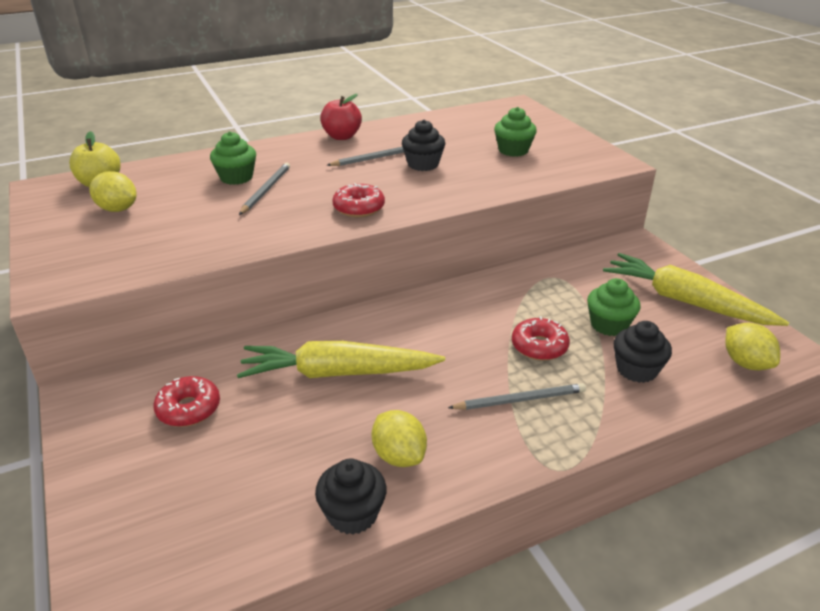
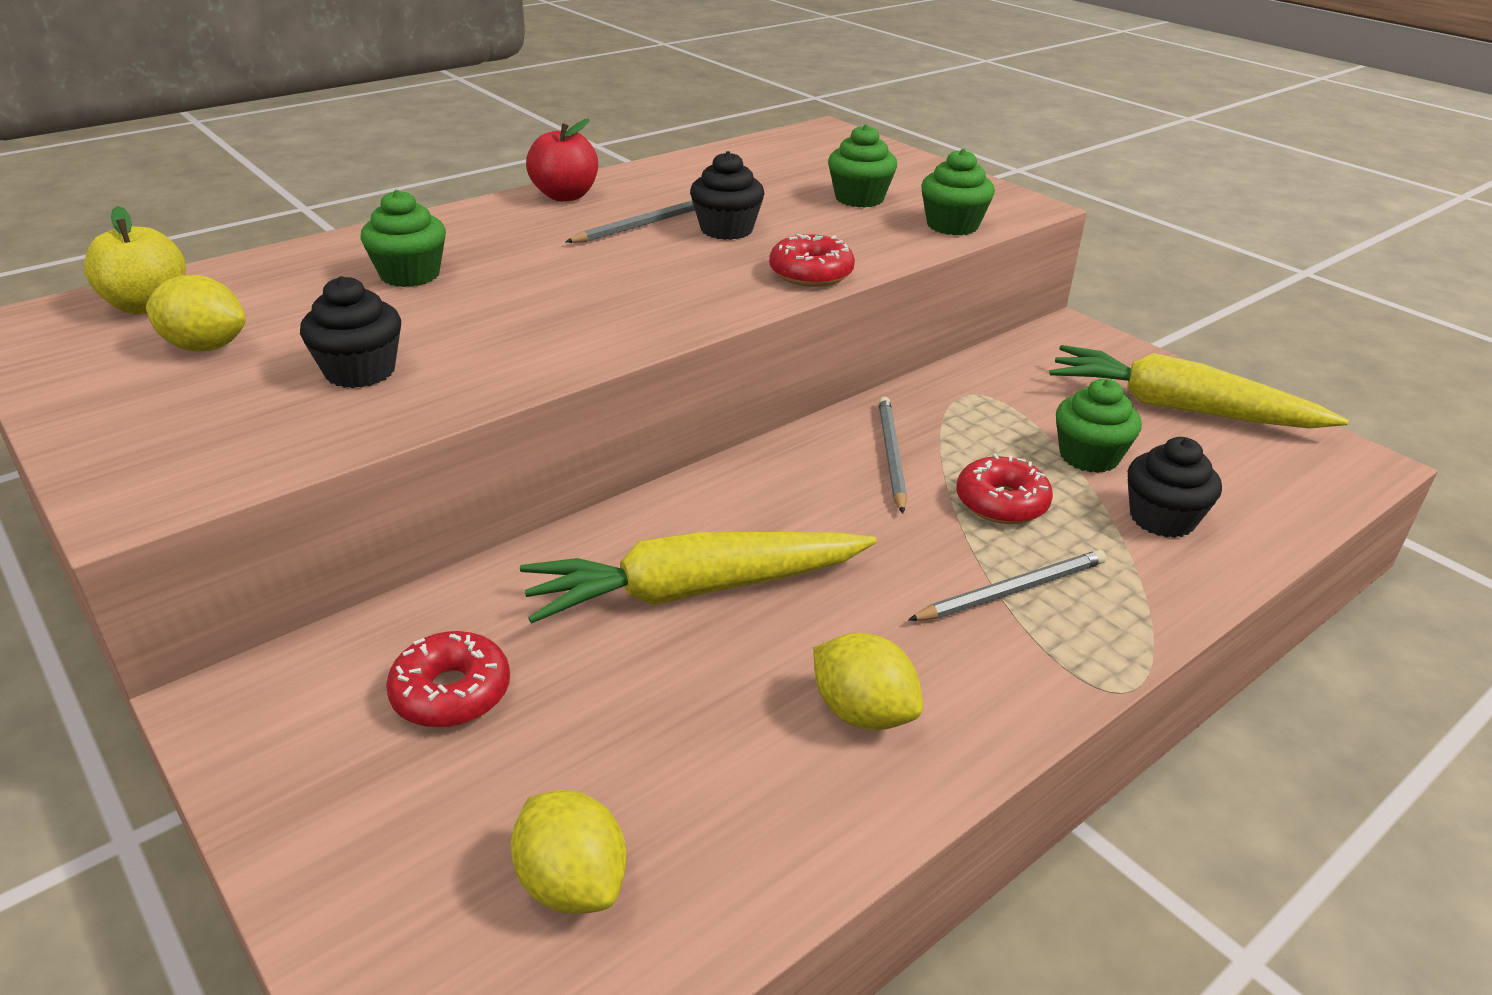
camera: 15 degrees left, 0 degrees up
(266, 190) = (476, 291): grey pencil -> grey pencil (891, 455)
(352, 514) = (830, 825): black cupcake -> black cupcake (360, 371)
(359, 208) = (656, 306): red donut -> red donut (811, 273)
(562, 172) = (952, 225): none -> green cupcake
(745, 363) = (1307, 488): yellow lemon -> yellow lemon (572, 883)

